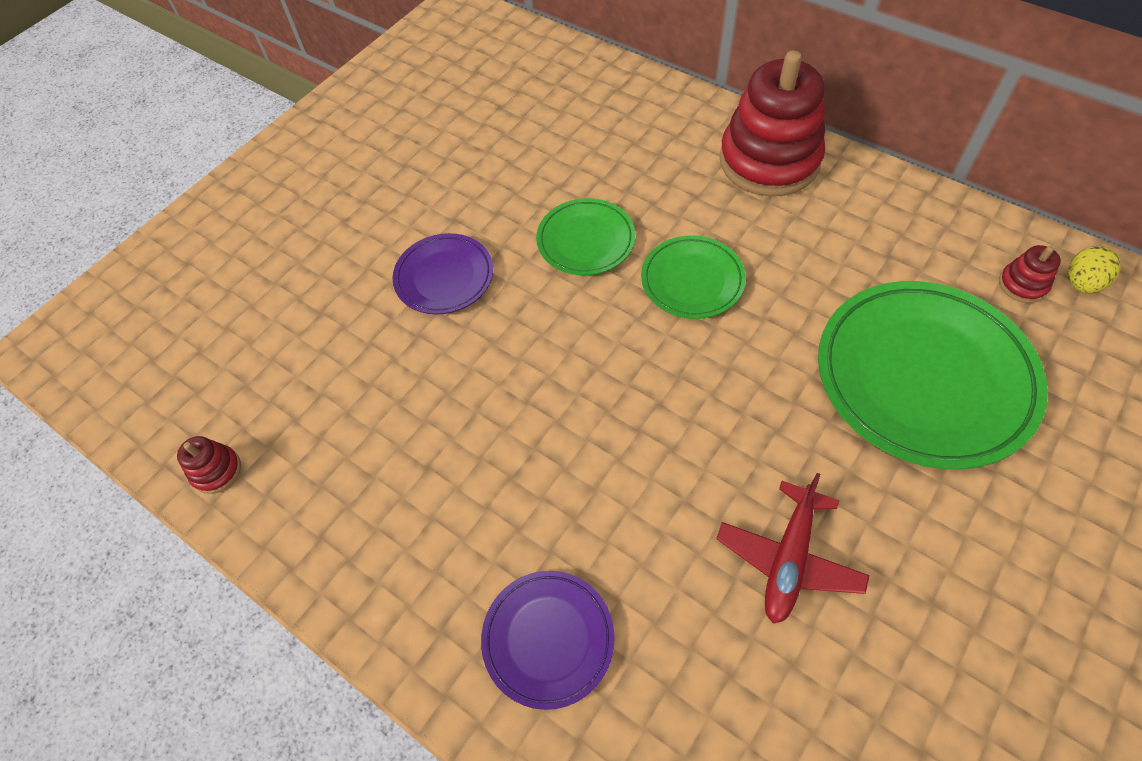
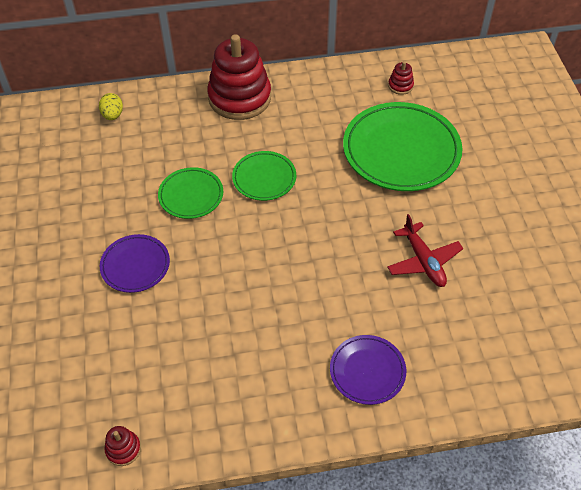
camera: 50 degrees left, 5 degrees down
(1081, 283) = (421, 70): yellow egg -> yellow egg (113, 115)

